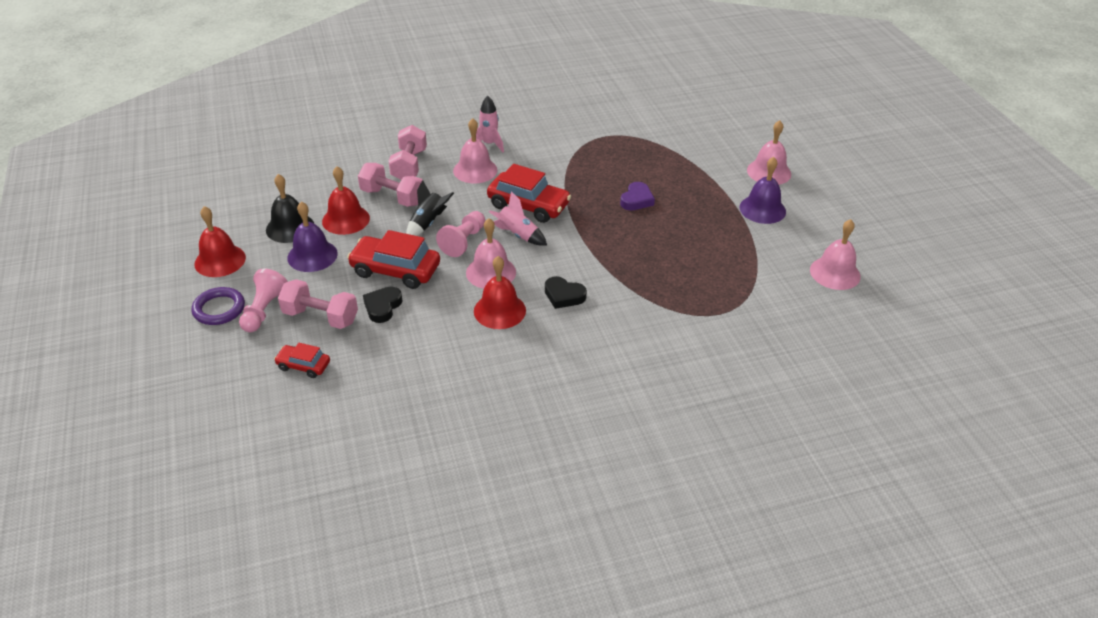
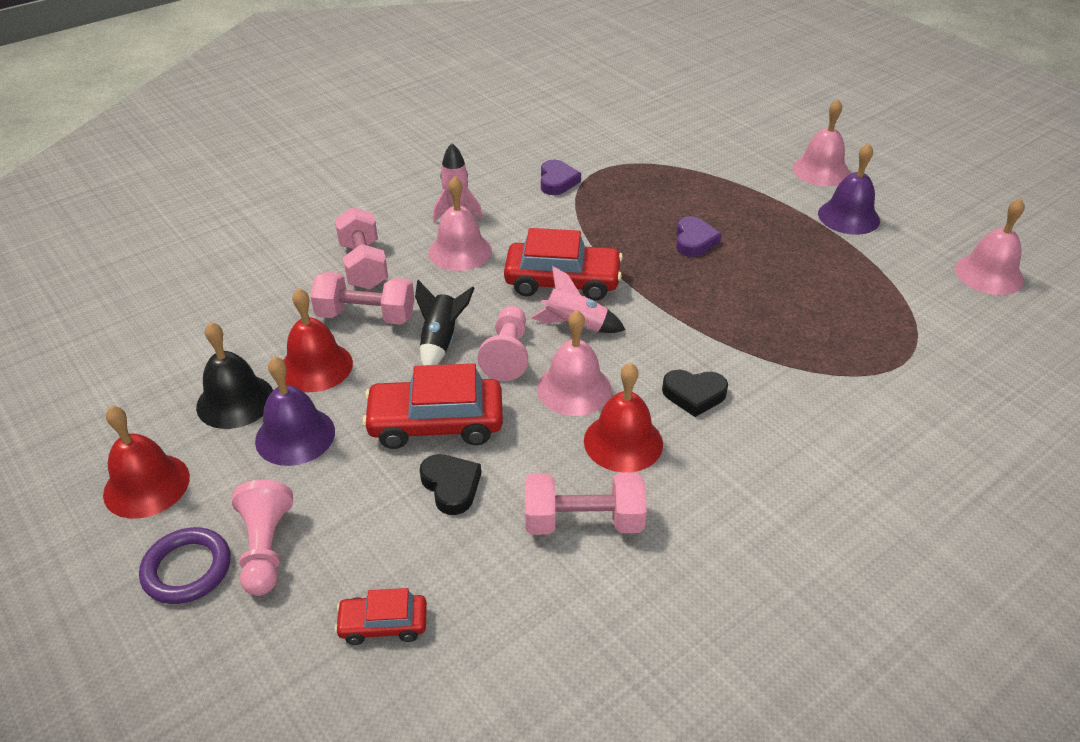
camera: 20 degrees left, 0 degrees up
(321, 317) = (364, 532): pink dumbbell -> pink dumbbell (583, 521)
(382, 307) = (451, 486): black heart -> black heart turned 150 degrees clockwise
(570, 138) = (557, 181): none -> purple heart

